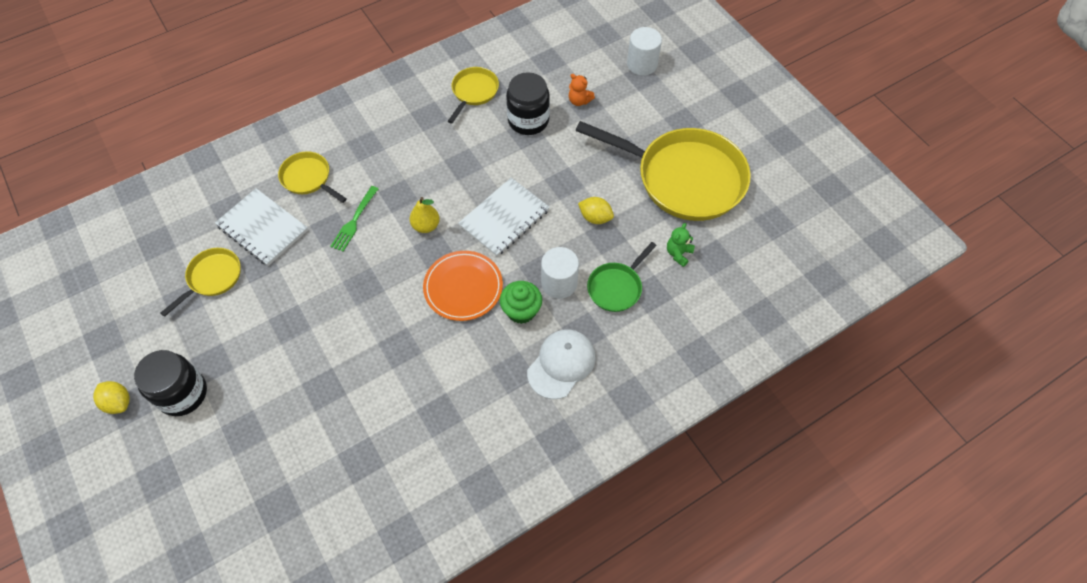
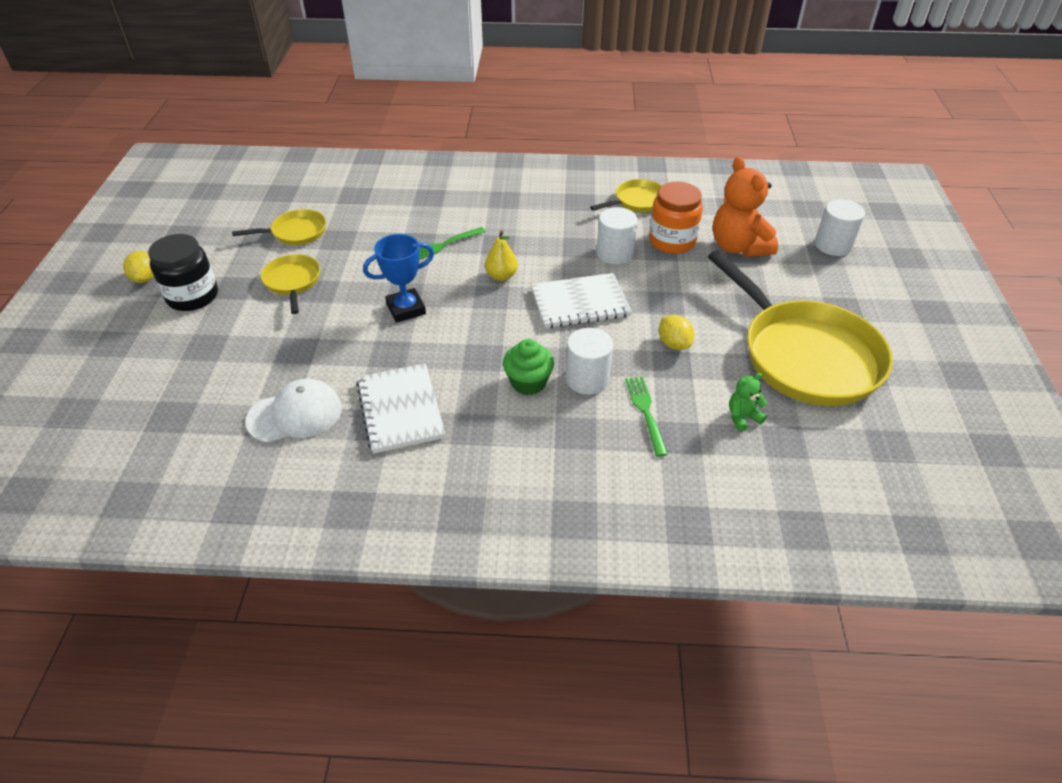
camera: 35 degrees right, 15 degrees down
(263, 228) = (366, 218): white notebook -> white notebook (400, 409)
(308, 178) = (435, 201): yellow pan -> yellow pan (292, 282)
(377, 300) = (406, 309): none -> blue trophy
(463, 287) = (490, 337): orange plate -> none
(495, 155) = (614, 253): none -> white cylinder
(528, 120) = (672, 241): black jar -> orange jar
(561, 364) = (527, 448): white cap -> white cap (295, 414)
(579, 101) = (738, 247): orange teddy bear -> orange teddy bear, size x2.13
(616, 287) = (646, 412): green pan -> green fork

